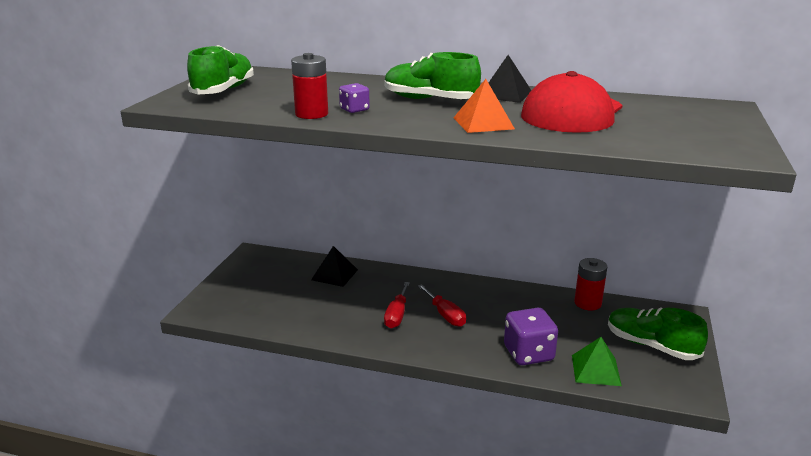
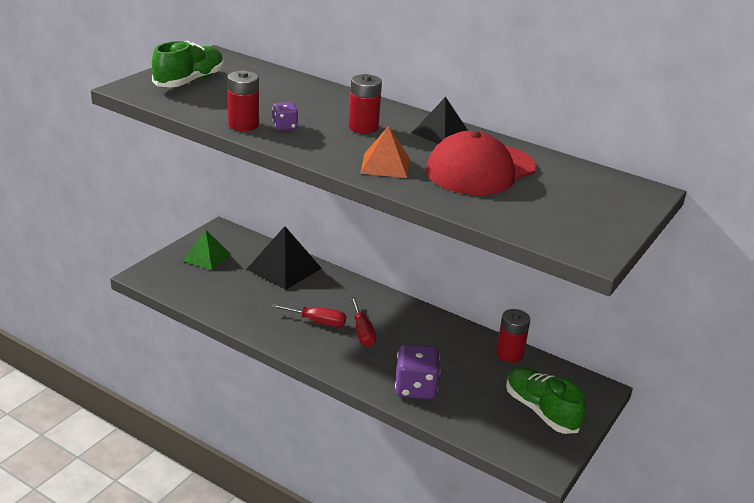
camera: 15 degrees right, 5 degrees up
(334, 274) = (284, 268): black pyramid -> black pyramid, size x1.52
(397, 315) = (317, 322): red screwdriver -> red screwdriver turned 105 degrees counterclockwise
(430, 100) = (363, 127): green shoe -> red battery
(596, 370) = (468, 419): green pyramid -> green pyramid (207, 257)

